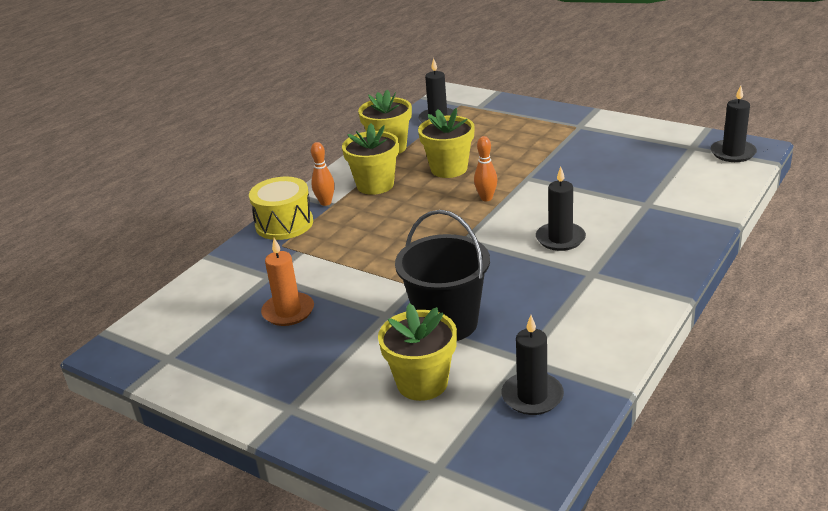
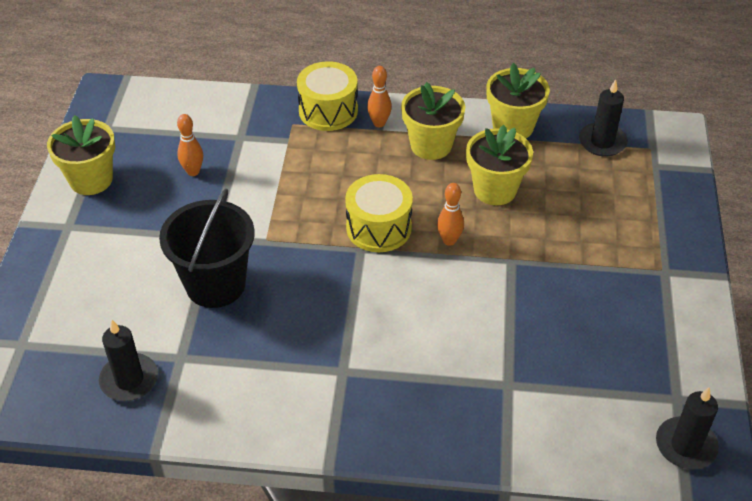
camera: 60 degrees right, 15 degrees up
(288, 312) = (193, 171): orange candle -> orange bowling pin
(422, 383) = (124, 297): yellow flower pot -> yellow flower pot (91, 180)
(446, 226) = (378, 227): none -> yellow drum
(560, 239) = (397, 326): black candle -> none

